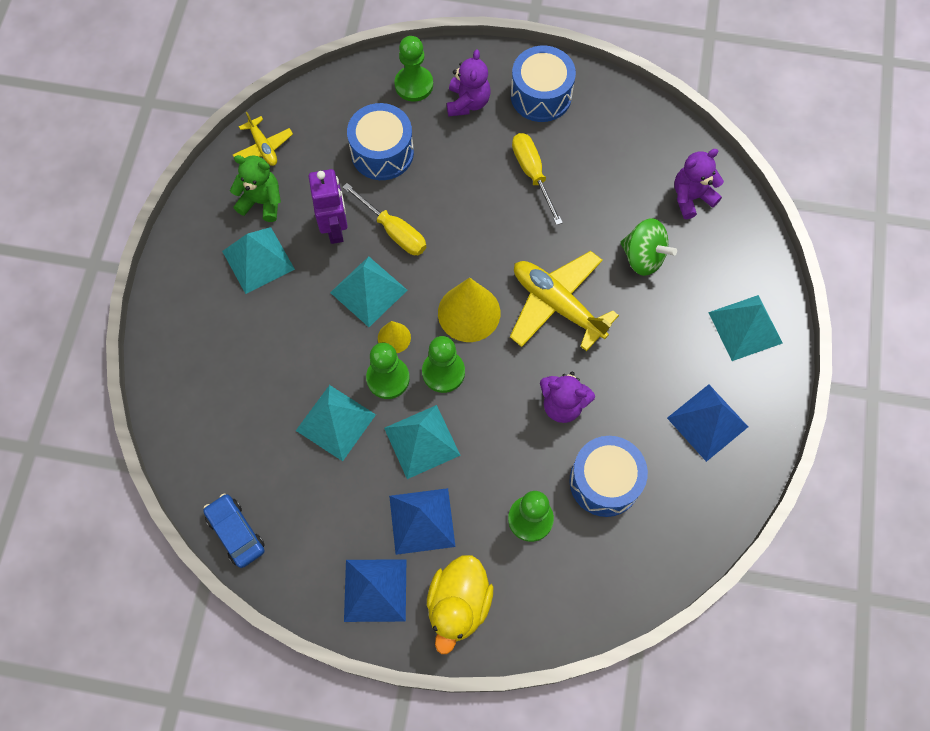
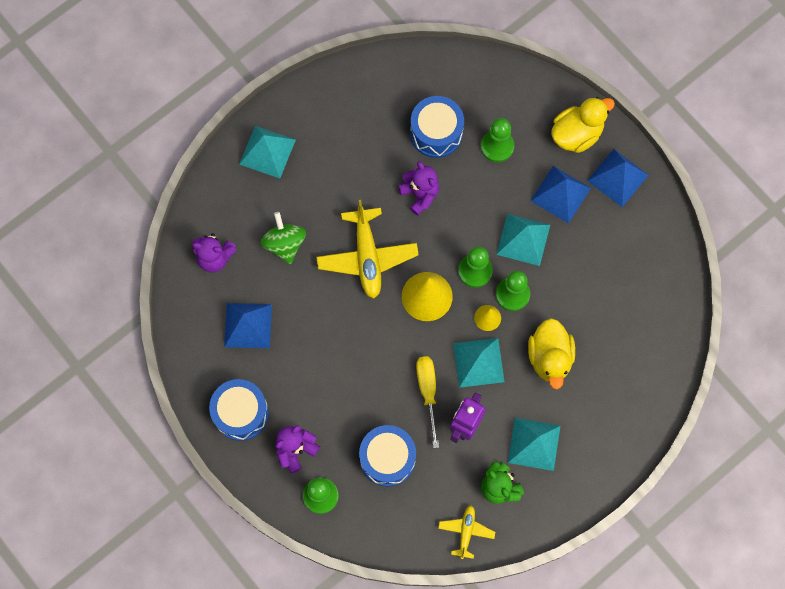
camera: 140 degrees left, 5 degrees up
(236, 532) = (675, 272): blue car -> none
(303, 347) = (550, 357): none -> yellow duck
(336, 422) = (566, 292): turquoise pyramid -> none
(532, 174) = (301, 358): yellow screwdriver -> none
(707, 422) = (345, 117): blue pyramid -> blue pyramid (248, 325)

